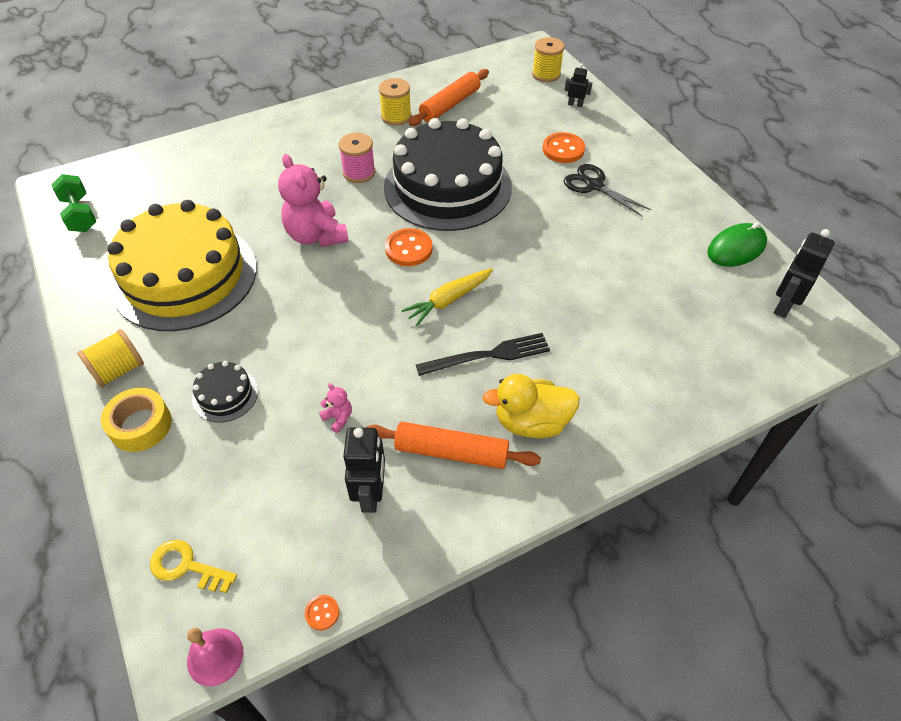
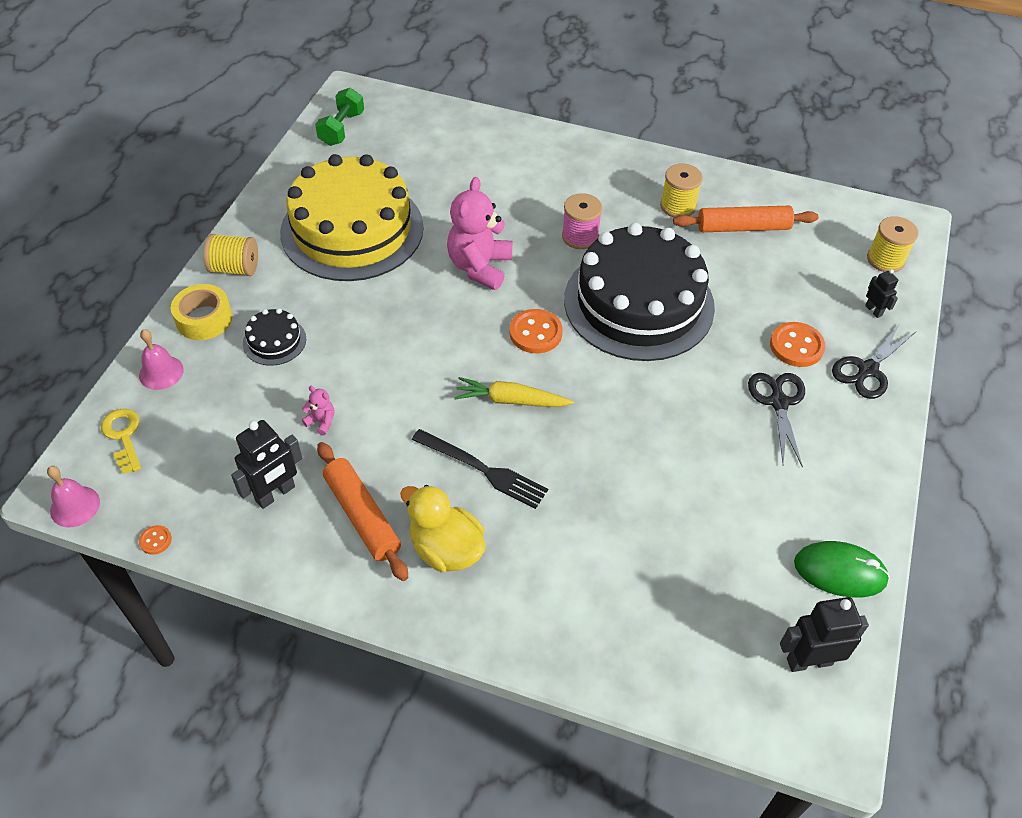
camera: 45 degrees right, 0 degrees up
(155, 493) = (161, 372): none -> pink bell
(338, 418) = (321, 421): pink teddy bear -> pink teddy bear turned 60 degrees counterclockwise
(612, 137) = (867, 370): none -> black scissors

